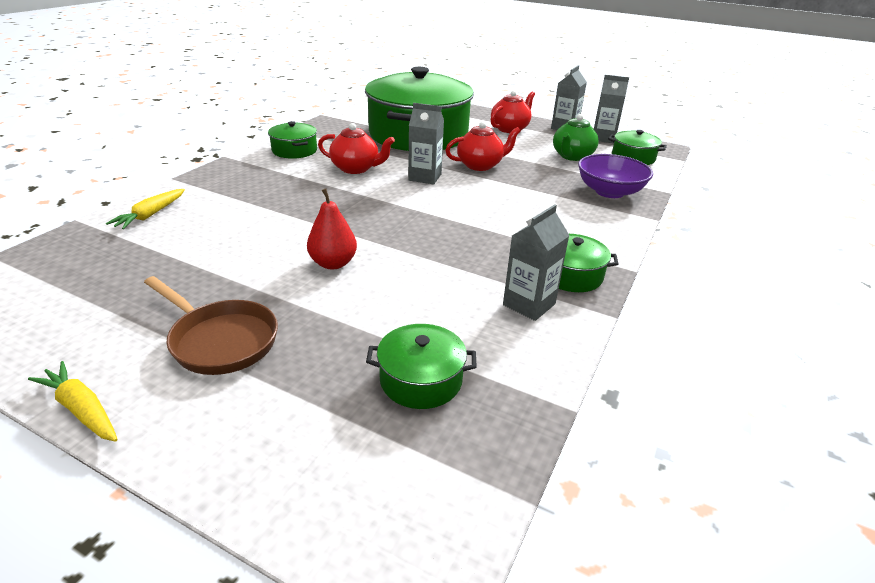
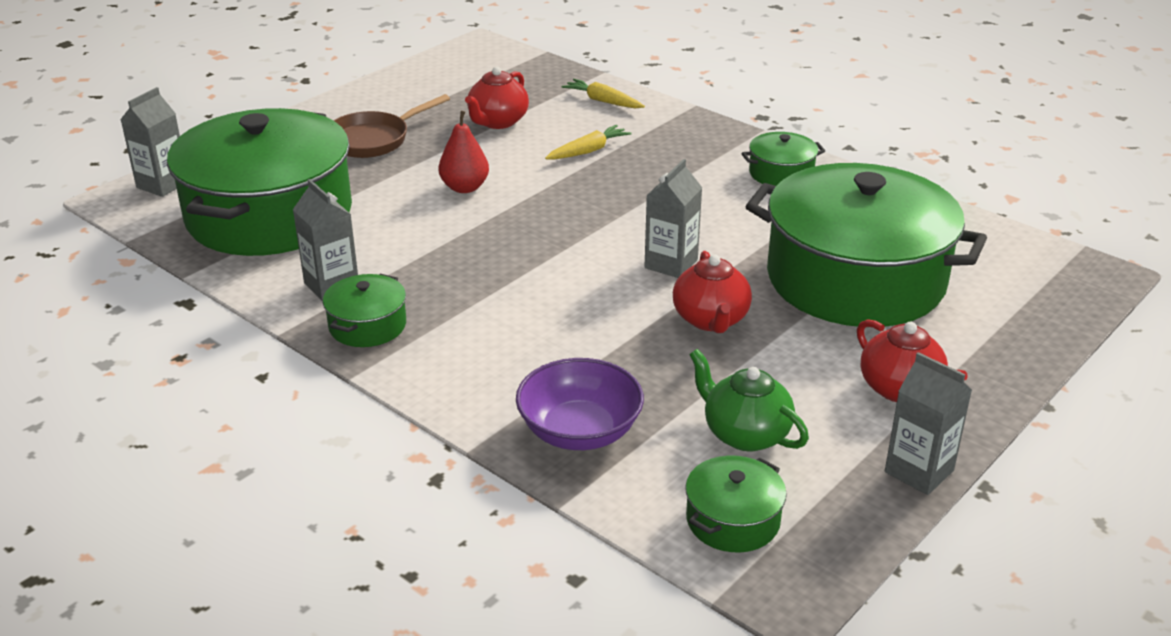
camera: 105 degrees right, 0 degrees up
(81, 409) = (329, 102): yellow carrot -> yellow carrot (588, 151)
(356, 168) = (710, 214): red teapot -> red teapot (497, 122)
(421, 380) = (269, 215): green pot -> green pot, size x2.42
(603, 138) = (853, 514): grey carton -> grey carton (162, 184)

